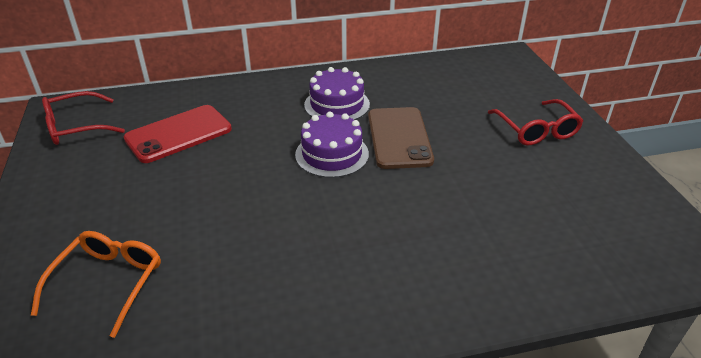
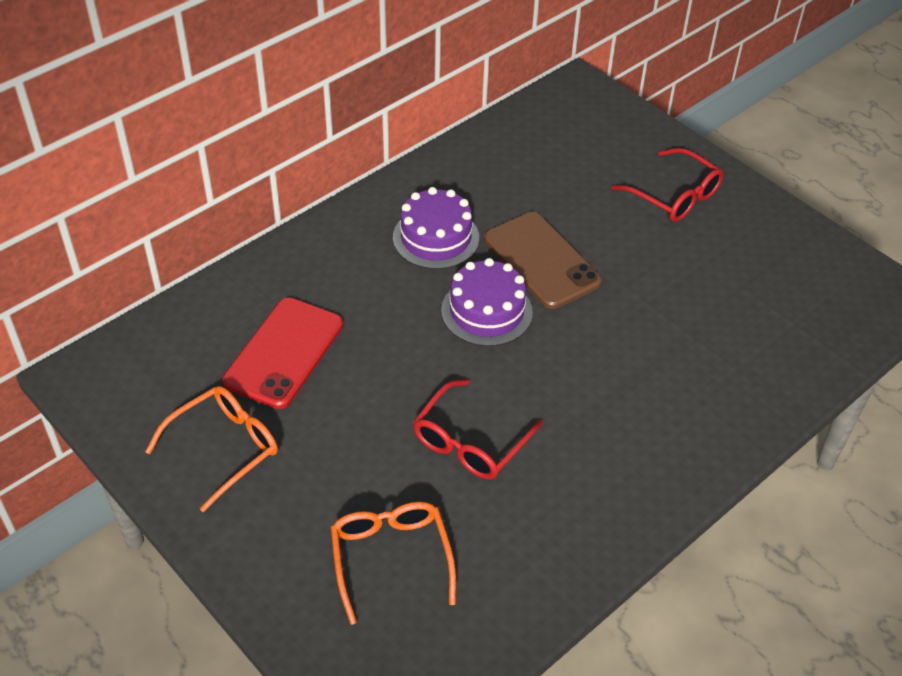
camera: 30 degrees left, 10 degrees up
(76, 127) = (139, 394): red glasses -> red glasses (470, 442)
(86, 171) = (224, 448): none -> orange glasses

